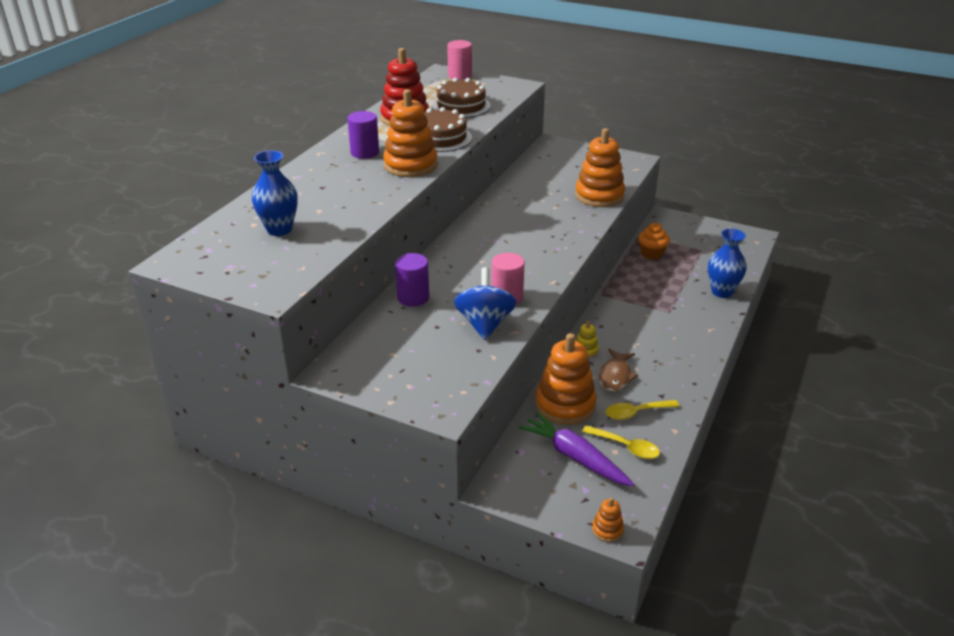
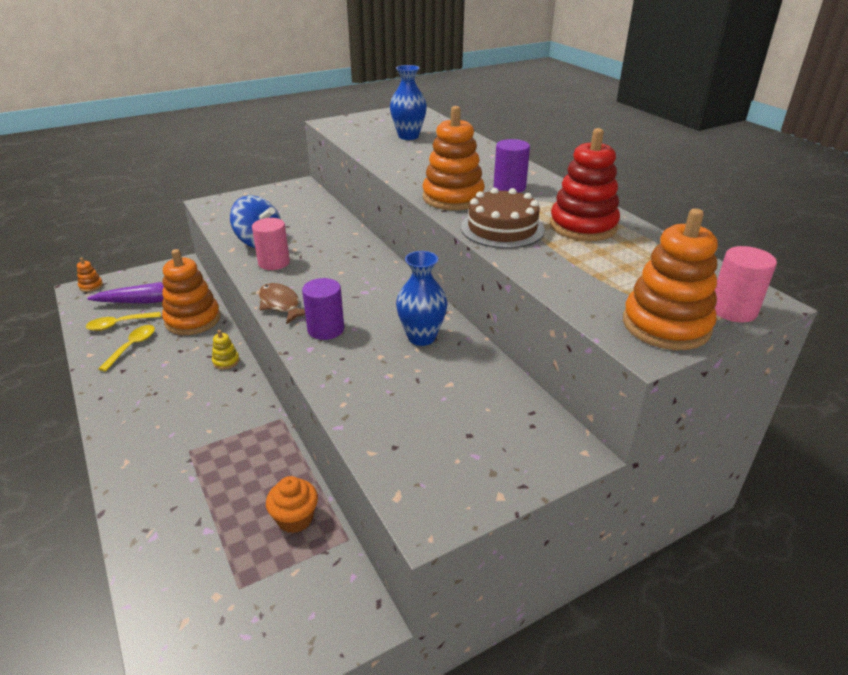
camera: 125 degrees right, 0 degrees up
(413, 297) = (334, 229): purple cylinder -> purple cylinder (326, 329)
(461, 106) = (594, 270): brown cake -> none
(599, 195) = (364, 406): orange stacking toy -> orange stacking toy (666, 325)
(615, 376) = (177, 359): brown fish -> brown fish (281, 305)
(722, 292) = (150, 527): blue vase -> blue vase (421, 337)

